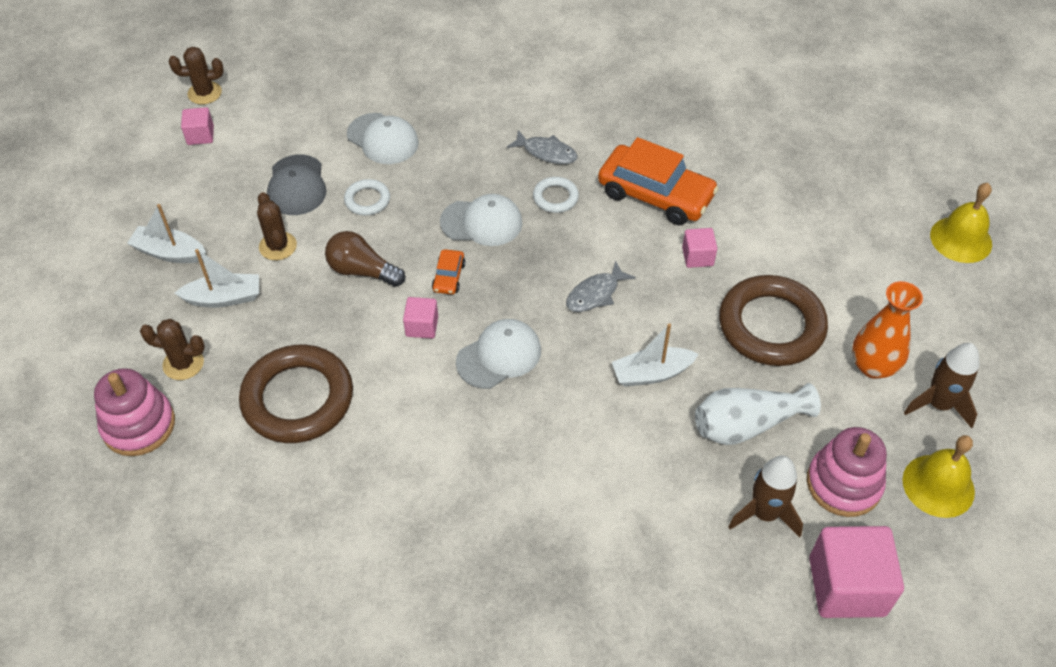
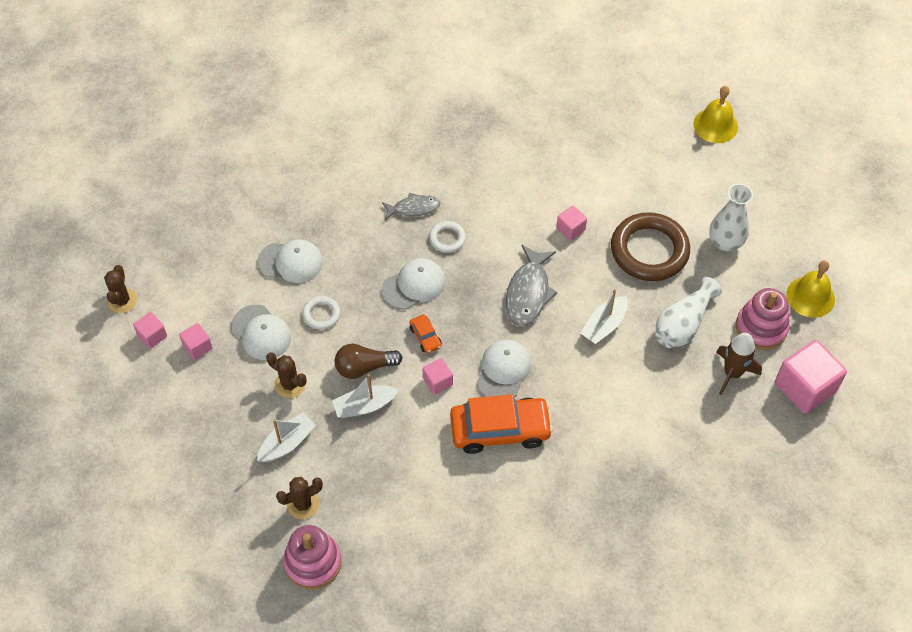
camera: 35 degrees left, 5 degrees up
(169, 252) = (216, 435): white boat -> white boat (364, 406)
(204, 93) = (122, 300): brown cactus -> brown cactus turned 45 degrees counterclockwise
(229, 166) = (197, 347): none -> pink cube
(297, 185) = (261, 333): grey cap -> white cap
(298, 398) = (401, 479): brown ring -> none
(595, 294) = (528, 292): grey fish -> grey fish, size x1.58
(655, 194) = (510, 199): orange car -> orange car (500, 430)
(873, 366) = (725, 242): orange vase -> white vase
(938, 404) = (777, 245): brown rocket -> none

